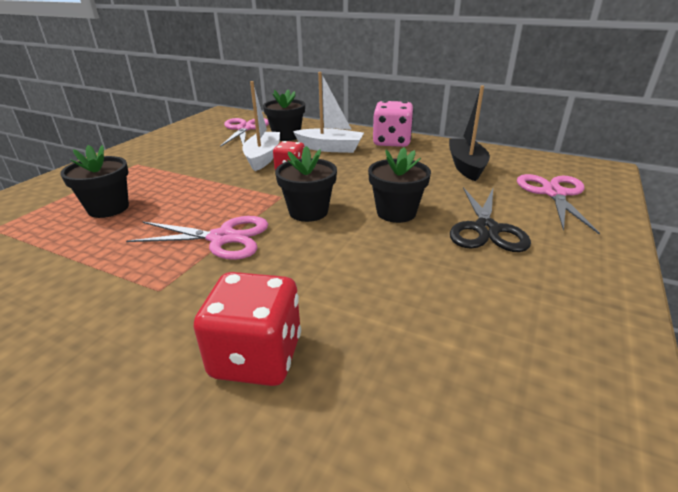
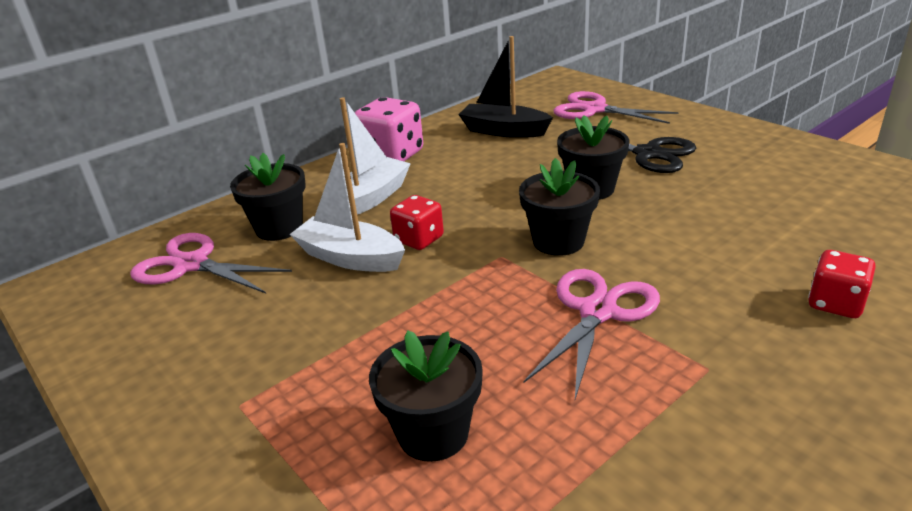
camera: 65 degrees left, 0 degrees up
(257, 357) = (835, 303): red dice -> red dice, size x0.62

